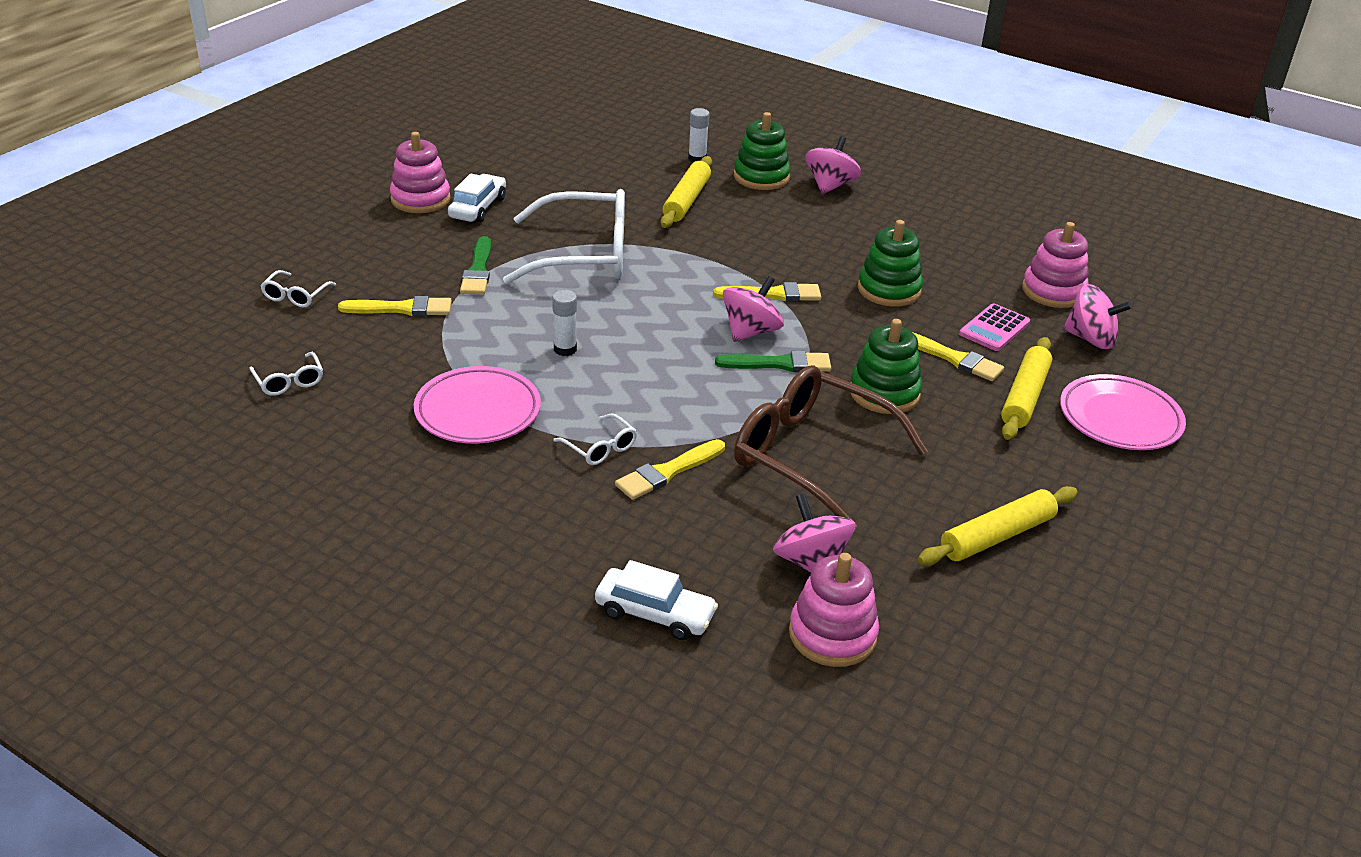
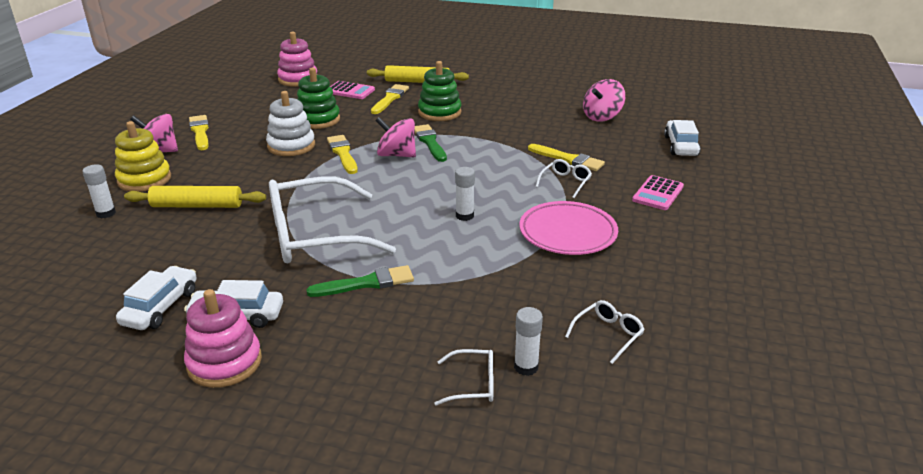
camera: 105 degrees left, 5 degrees down
(291, 325) = (526, 367): none -> white glue stick
(401, 309) = (456, 308): yellow brush -> yellow brush (200, 132)
(517, 178) = (161, 307): none -> white car
(520, 522) = (658, 193): none -> pink calculator
(584, 255) = (315, 235): white glasses -> white glasses turned 90 degrees counterclockwise
(761, 177) = (144, 179): green stacking toy -> yellow stacking toy
(811, 263) = (291, 146): none -> white stacking toy
(811, 456) = (516, 124): brown glasses -> none
(832, 634) = (644, 108): pink stacking toy -> none
(997, 536) = (540, 82): yellow rolling pin -> none
(1090, 339) = (348, 70): pink spinning top -> none
(1119, 419) = (422, 63): pink plate -> none

